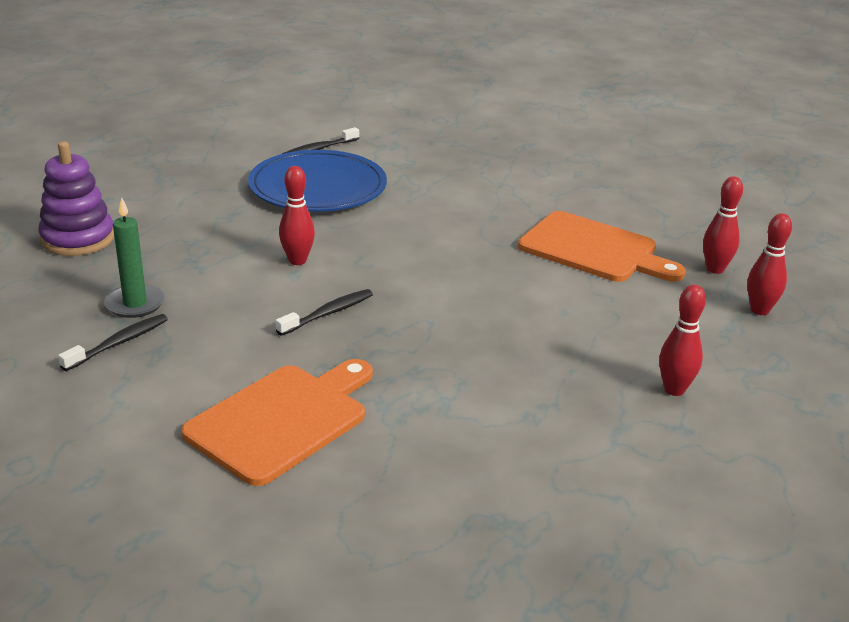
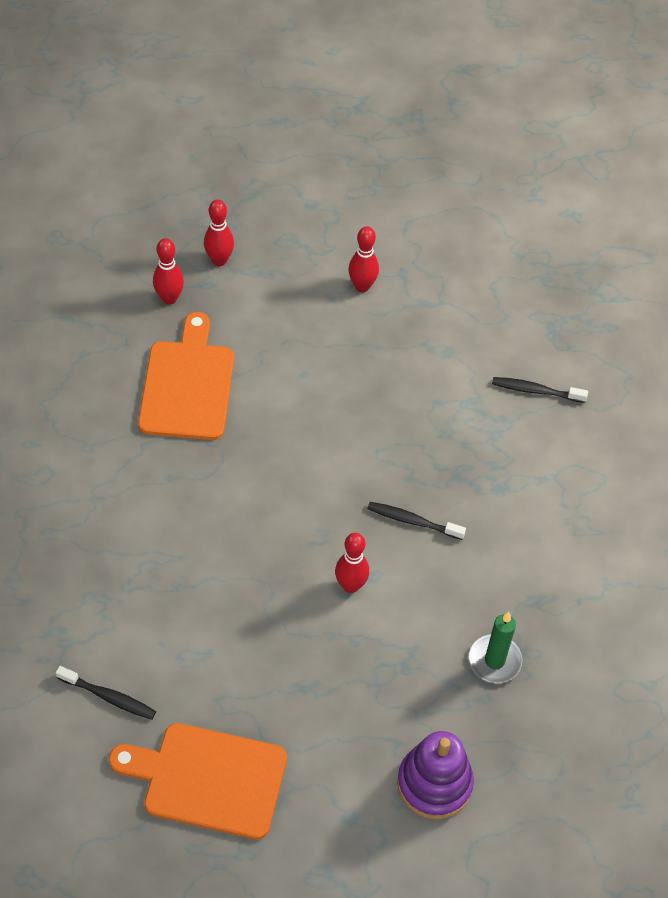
camera: 120 degrees left, 25 degrees up
(119, 343) = (548, 634): black toothbrush -> black toothbrush (535, 391)
(282, 420) = (551, 482): orange cutting board -> orange cutting board (208, 780)
(318, 187) = (201, 647): blue plate -> none

